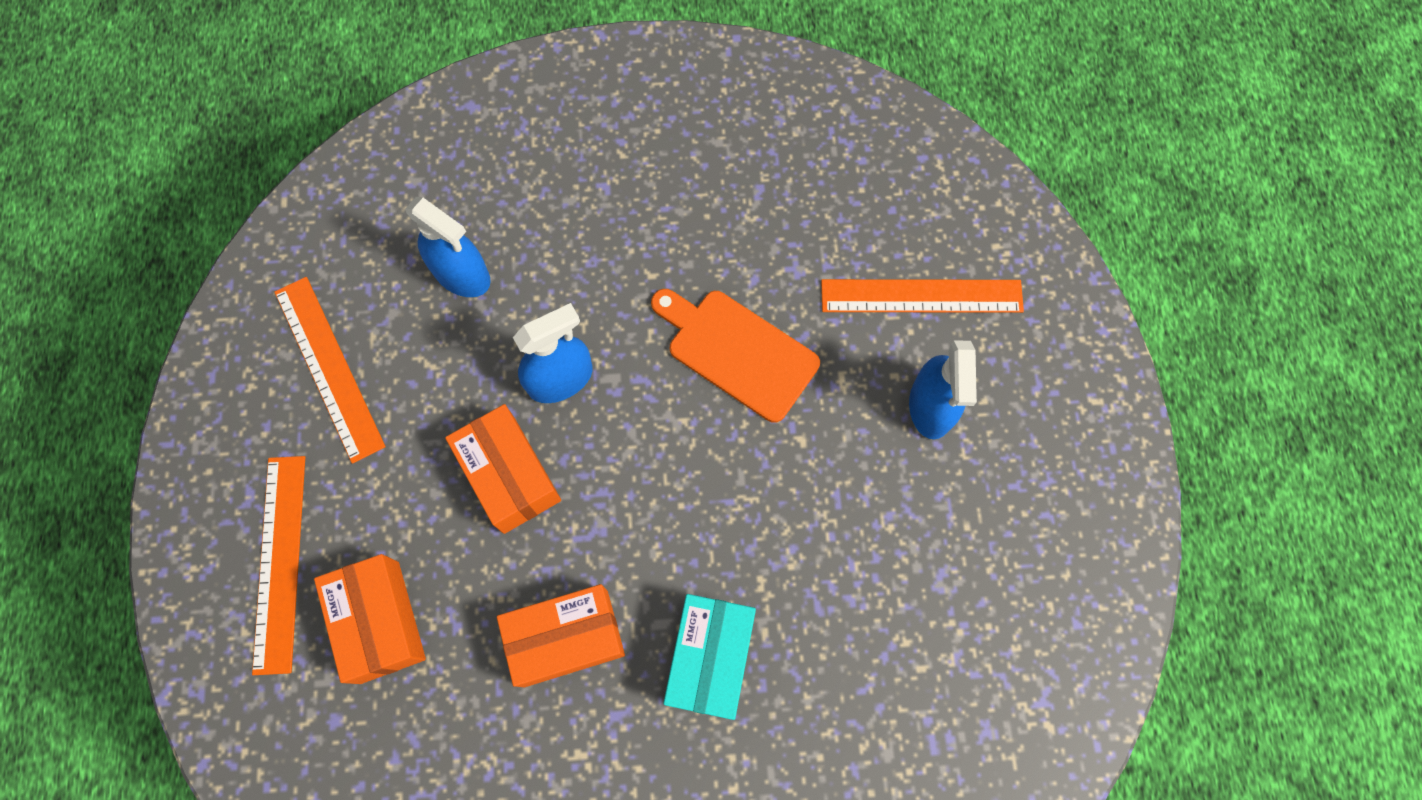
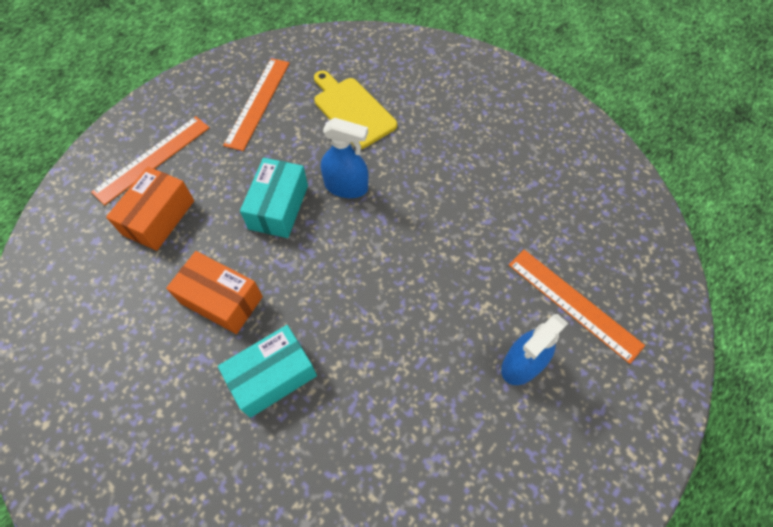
camera: 45 degrees right, 10 degrees down
(462, 274) = (352, 110): blue spray bottle -> yellow cutting board
(509, 475) = (278, 207): orange box -> turquoise box
(737, 351) = (443, 246): orange cutting board -> none

